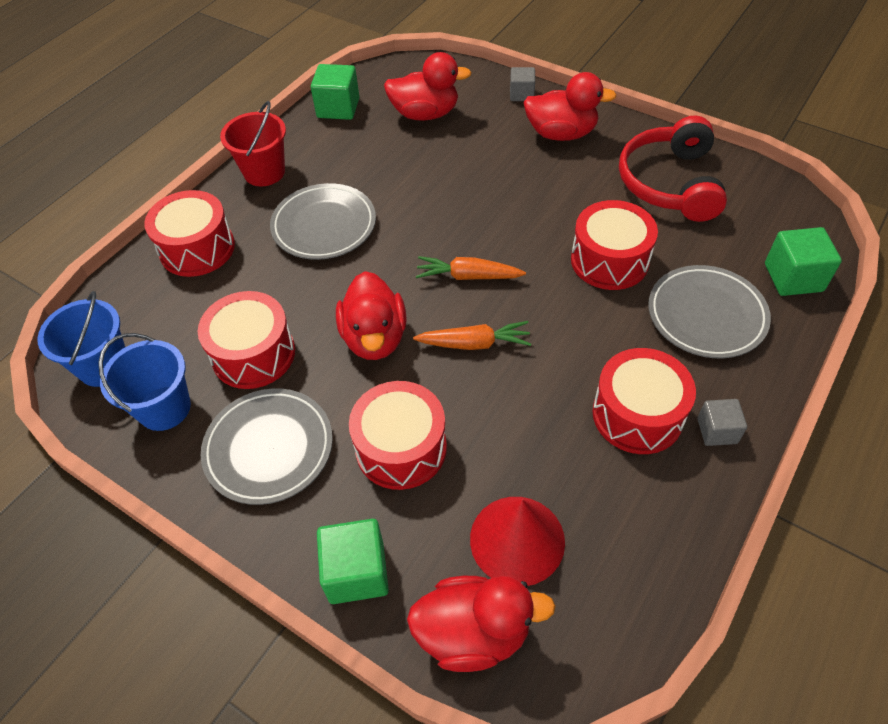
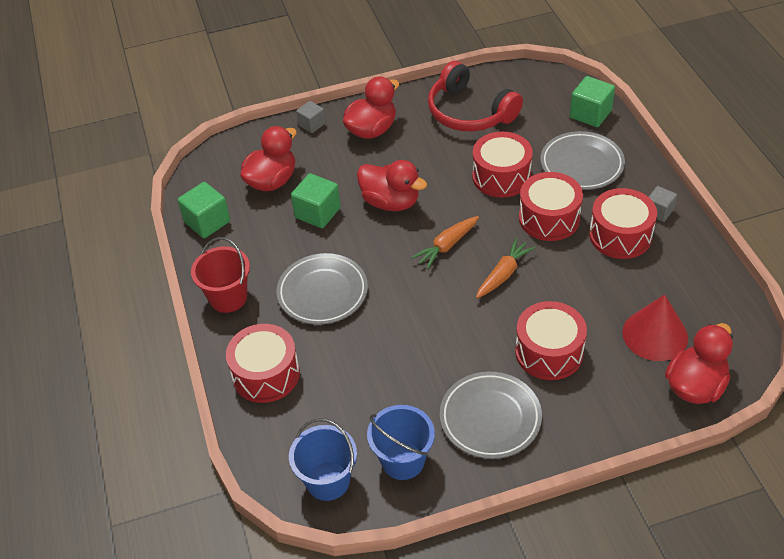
camera: 50 degrees left, 5 degrees down
(253, 354) = (402, 389): red drum -> red drum (549, 218)
(356, 572) = (616, 418): green cube -> green cube (317, 213)
(374, 338) = (451, 319): red duck -> red duck (391, 202)

